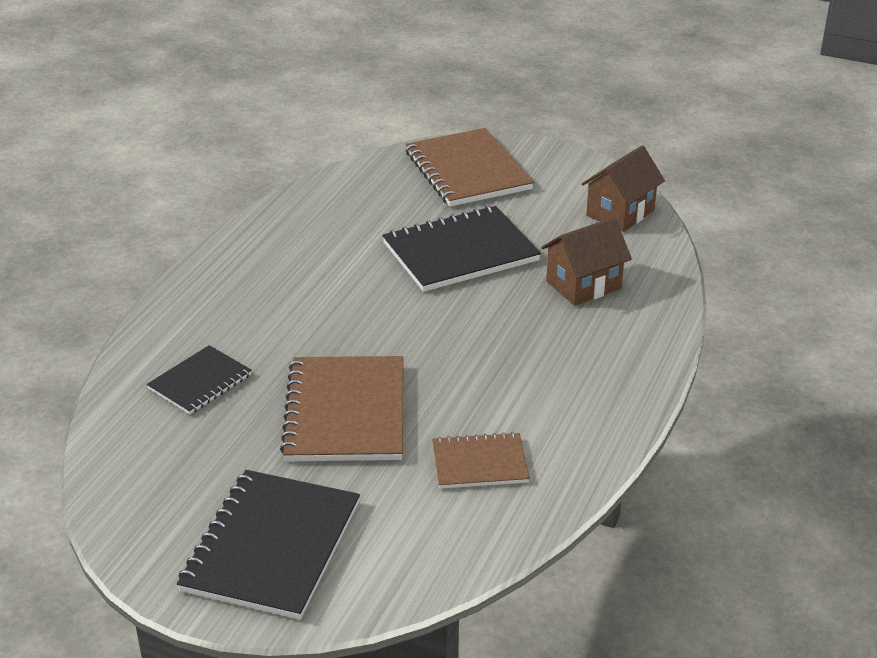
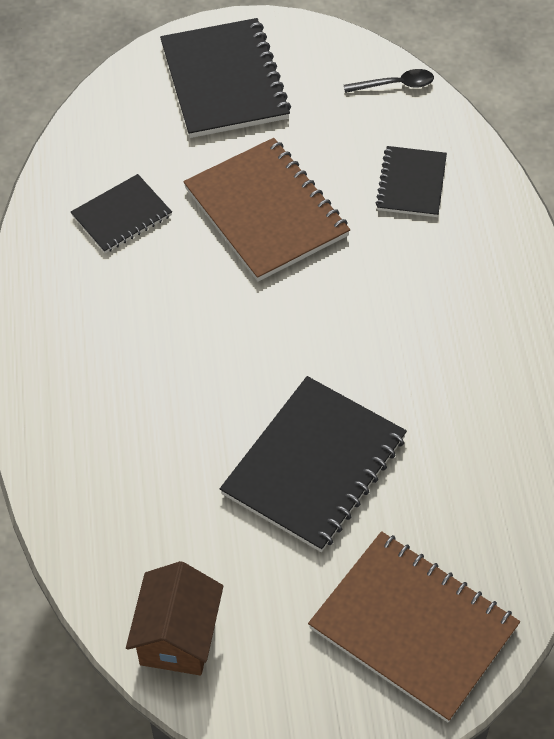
camera: 150 degrees right, 20 degrees up
(115, 466) = (395, 85): none -> black spoon
(480, 463) = (121, 215): brown notebook -> black notebook
(583, 285) = (152, 479): brown house -> none

